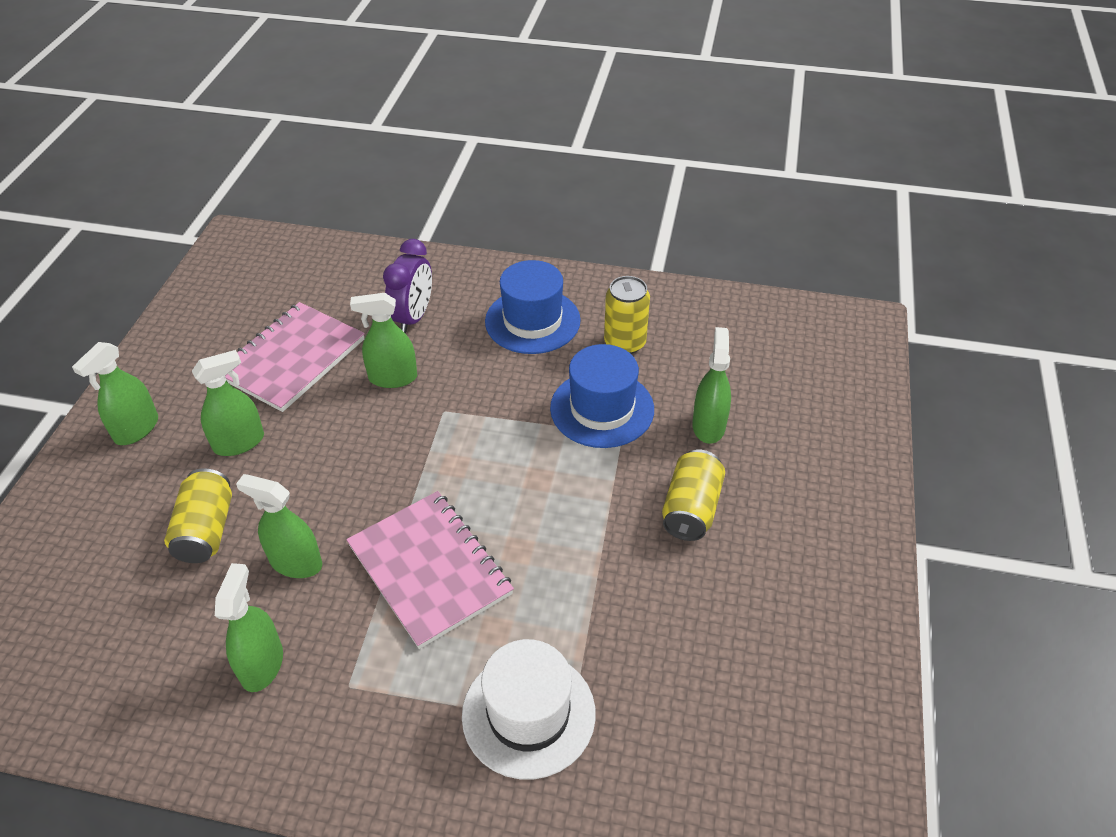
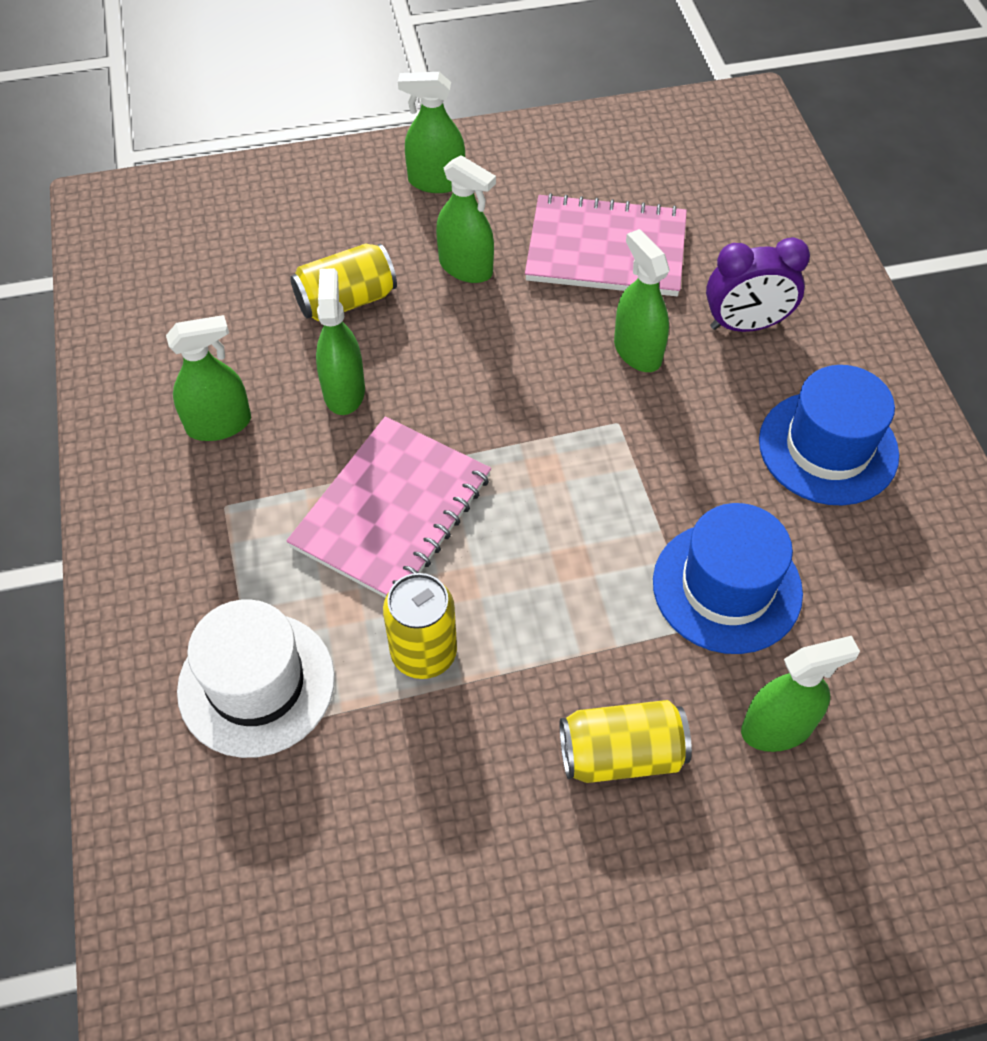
camera: 65 degrees right, 10 degrees up
(625, 343) = (863, 568): yellow can -> yellow can (424, 653)

